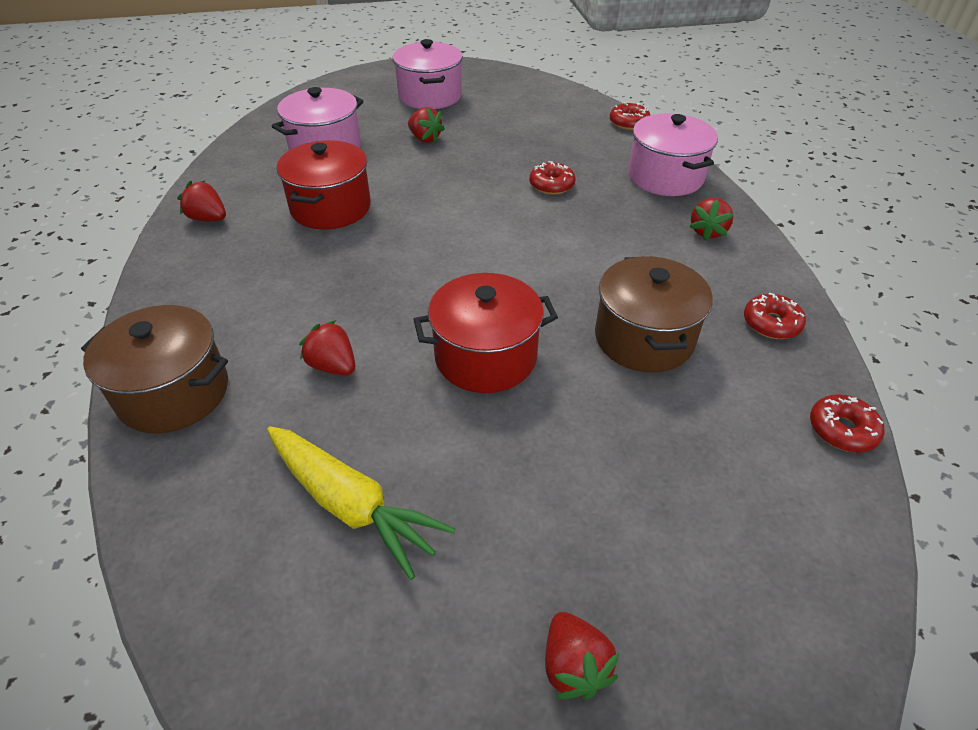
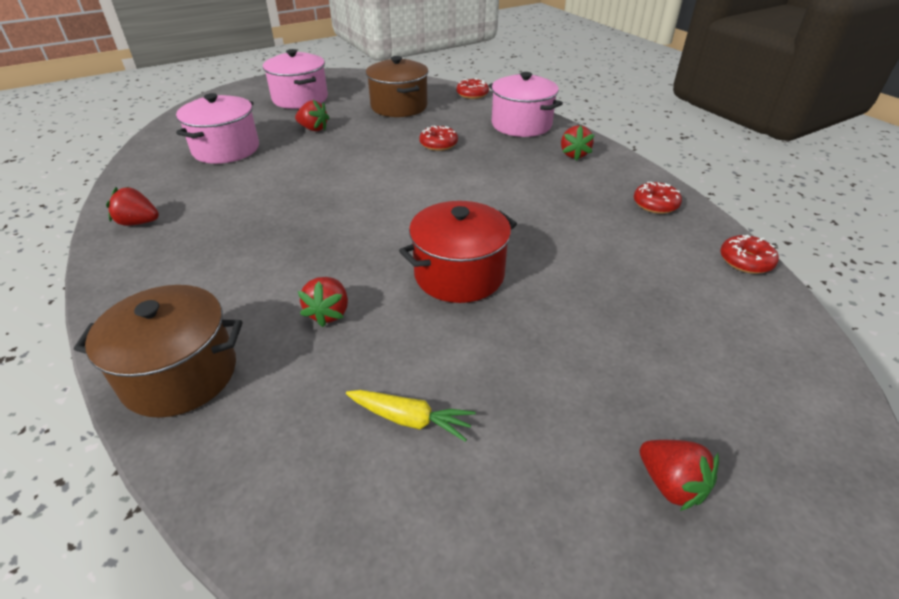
camera: 20 degrees left, 5 degrees down
(331, 208) = (257, 193): red pot -> none
(333, 366) = (329, 313): red strawberry -> red strawberry turned 105 degrees counterclockwise
(351, 505) = (410, 419): yellow carrot -> yellow carrot, size x0.59
(644, 338) = (573, 233): brown pot -> brown pot (399, 106)

